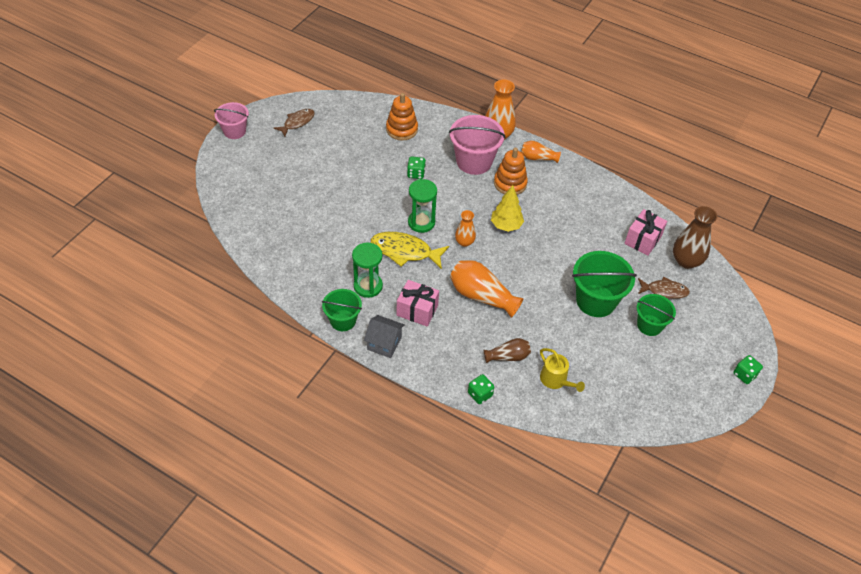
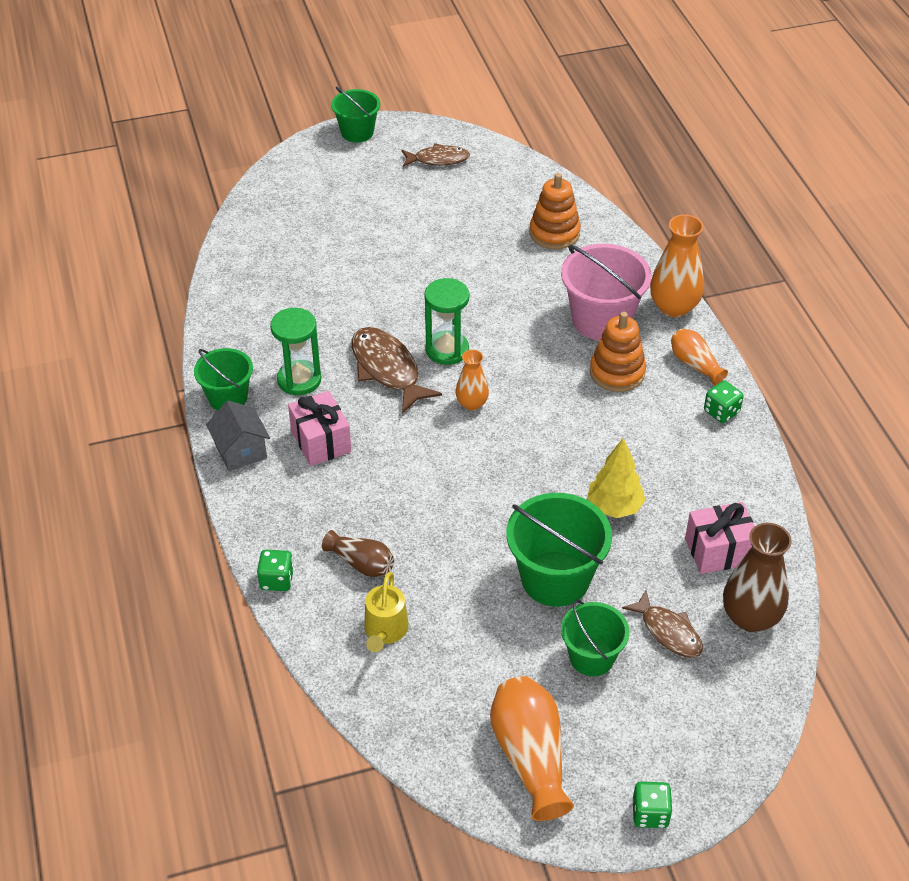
camera: 45 degrees right, 5 degrees down
(234, 131) = (357, 132): pink bucket -> green bucket
(405, 251) = (387, 369): yellow fish -> brown fish
(416, 174) = (509, 292): green dice -> green dice (721, 412)
(482, 296) = (416, 476): orange vase -> orange vase (530, 757)
(506, 225) = (548, 417): yellow tree -> yellow tree (614, 507)

